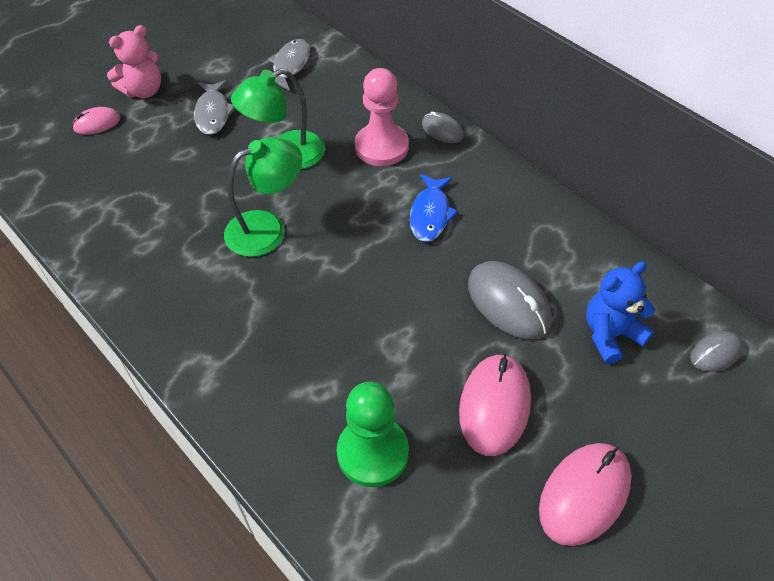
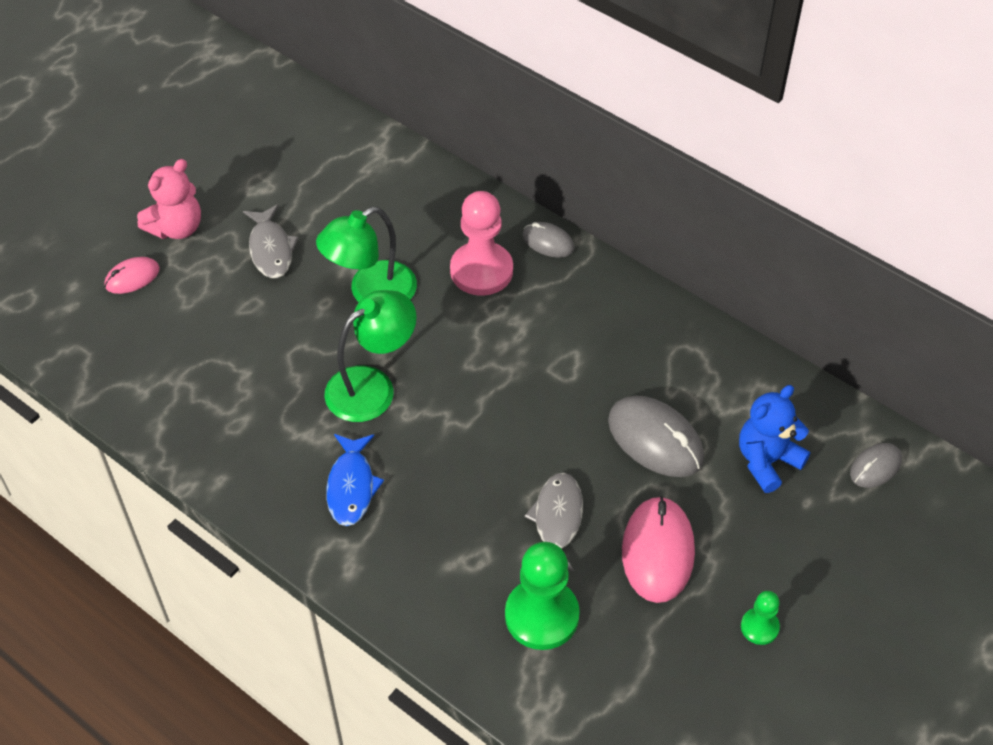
camera: 10 degrees left, 0 degrees up
(290, 65) = (348, 175): grey fish -> grey fish (557, 520)
(430, 214) = (553, 348): blue fish -> blue fish (351, 486)
(584, 494) = (759, 627): pink mouse -> green pawn

